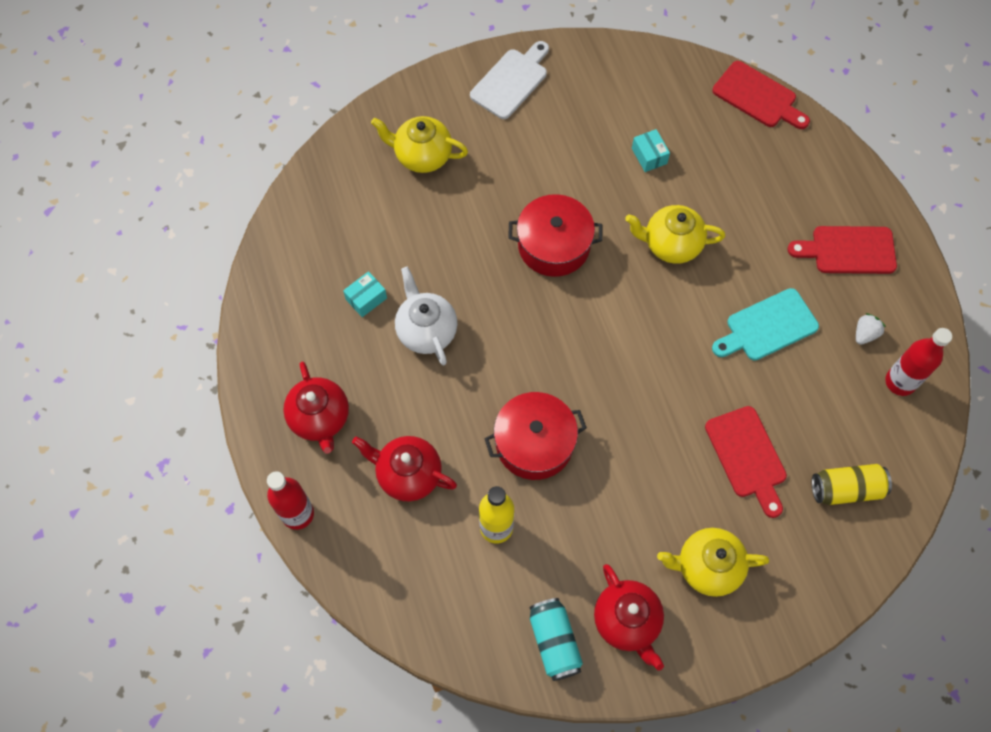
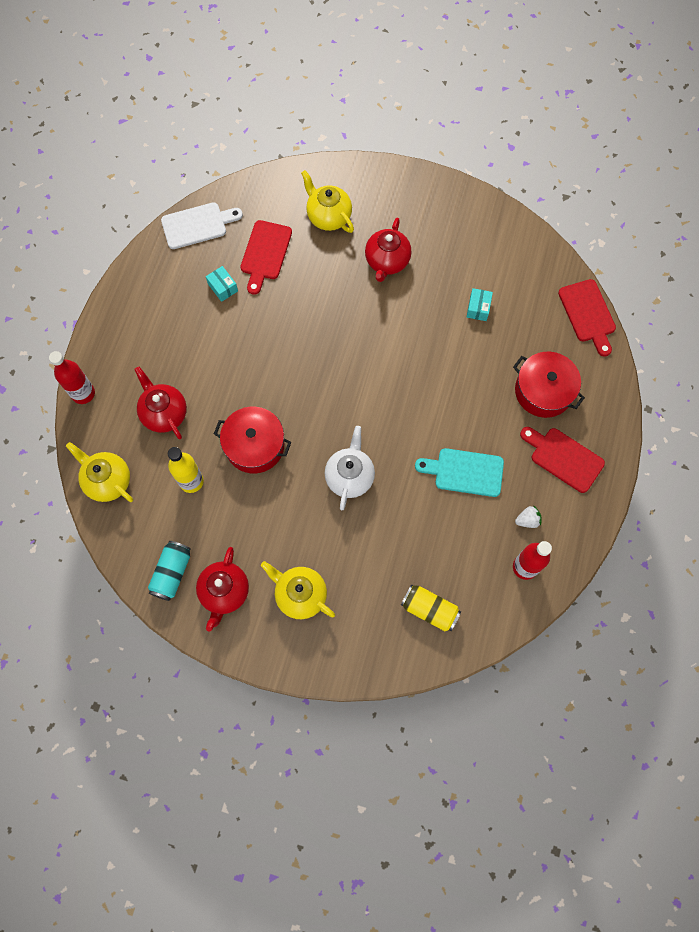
camera: 35 degrees right, 5 degrees up
(320, 419) = (139, 344): red teapot -> red teapot (387, 262)
(366, 299) = (223, 287): turquoise box -> turquoise box turned 60 degrees clockwise
(426, 331) = (243, 331): white teapot -> white teapot (349, 476)
(511, 81) = (425, 201): white cutting board -> white cutting board (197, 225)
(554, 245) = (367, 328): red pot -> red pot (543, 391)
(671, 245) = (444, 376): yellow teapot -> yellow teapot (107, 481)
(747, 456) = (382, 545): red cutting board -> red cutting board (265, 253)

